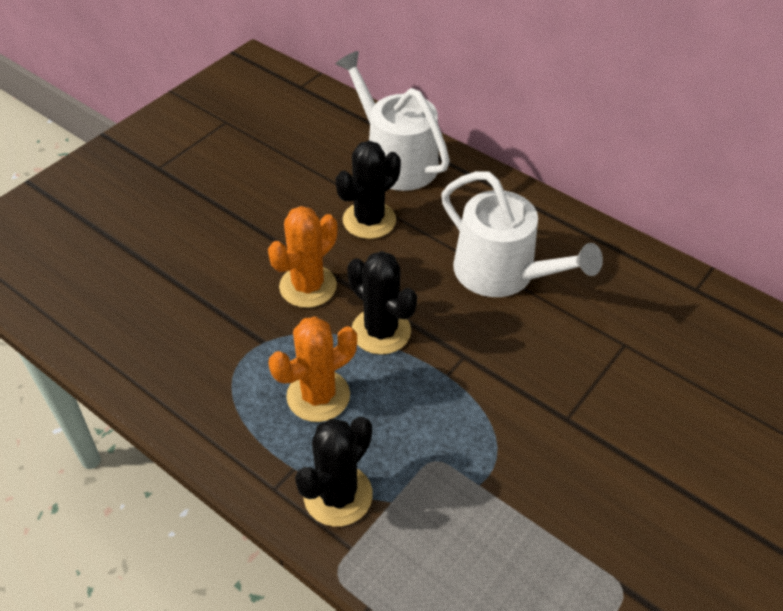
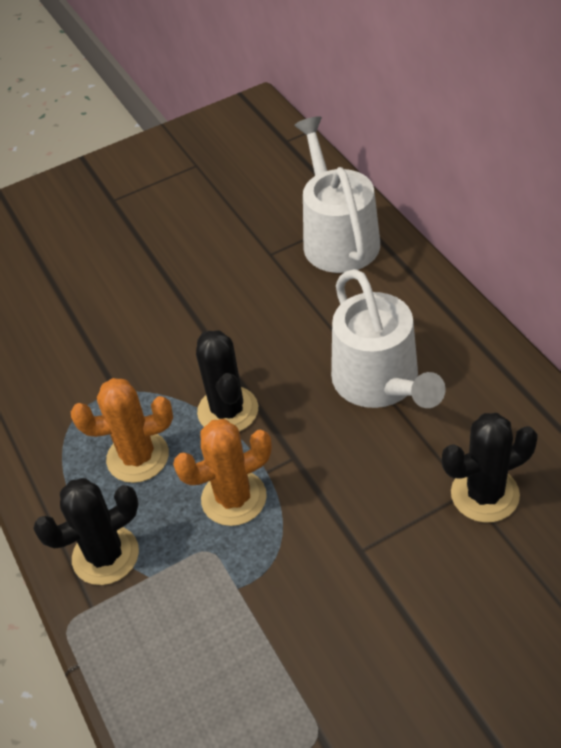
camera: 30 degrees right, 0 degrees up
(308, 286) = (184, 348): orange cactus -> orange cactus (234, 498)
(369, 220) = (277, 295): black cactus -> black cactus (485, 494)

